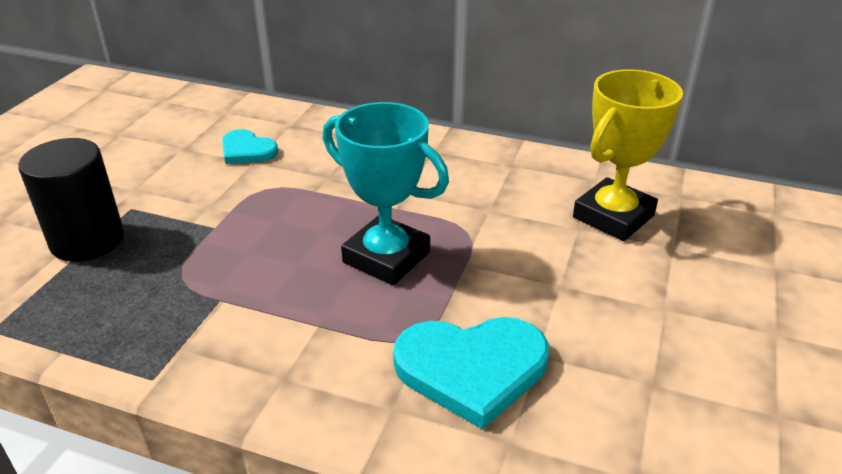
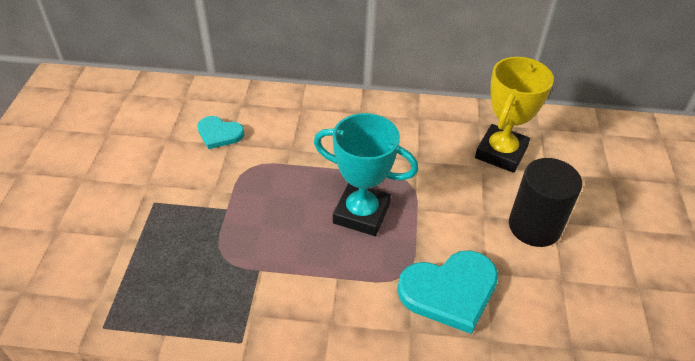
camera: 15 degrees left, 10 degrees up
(87, 240) = (135, 237): black cylinder -> black cylinder (534, 226)

